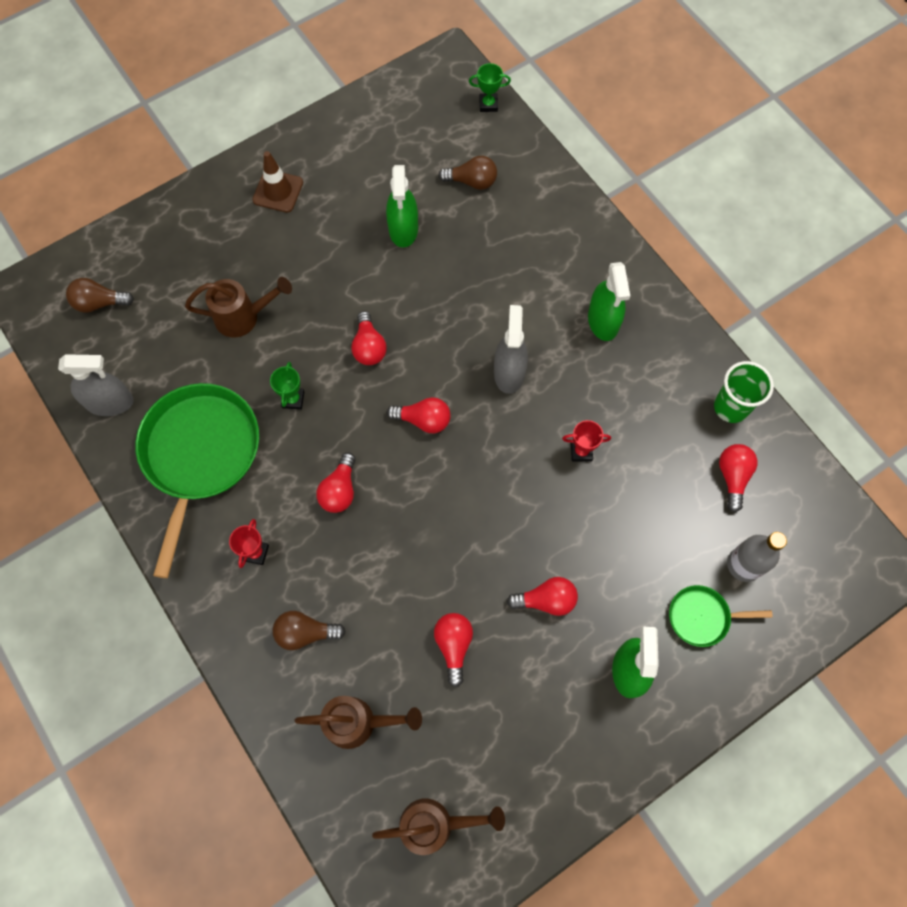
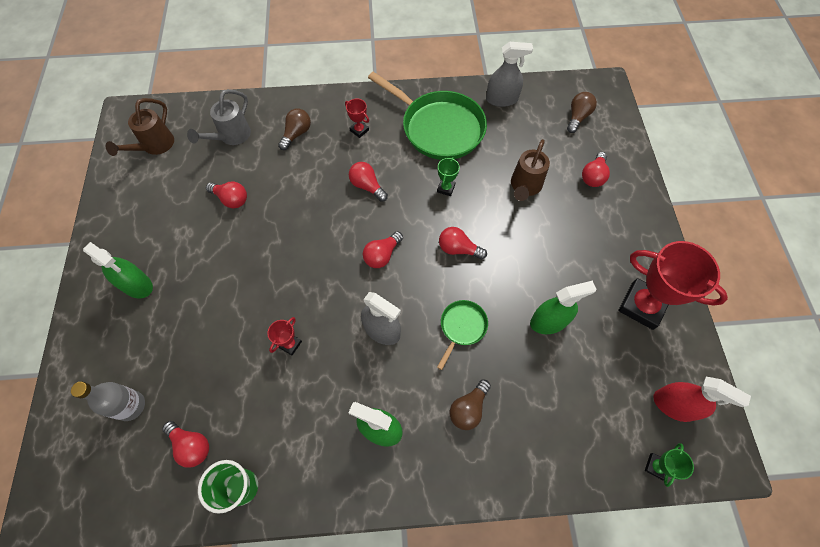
camera: 120 degrees right, 5 degrees down
(110, 402) = (501, 99): grey spray bottle -> grey spray bottle turned 120 degrees counterclockwise
(278, 191) = (626, 251): brown traffic cone -> none
(293, 399) = (446, 188): green trophy -> green trophy turned 75 degrees clockwise
(336, 158) = (642, 306): none -> red trophy
(358, 722) = (231, 136): brown watering can -> grey watering can
(403, 229) = (549, 321): green spray bottle -> green spray bottle turned 135 degrees clockwise
(424, 107) = (673, 405): none -> red spray bottle
(471, 181) = (572, 401): brown light bulb -> brown light bulb (468, 408)
(546, 600) = (214, 262): red light bulb -> red light bulb (593, 176)
(702, 617) = (126, 352): green pan -> green pan (462, 327)

